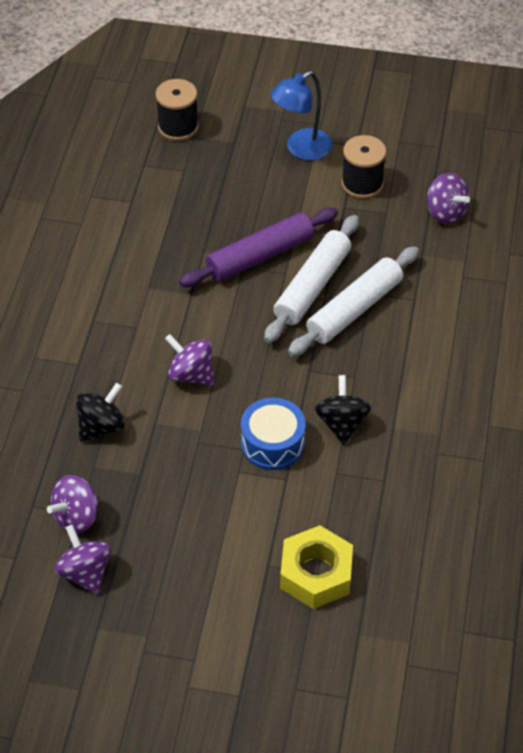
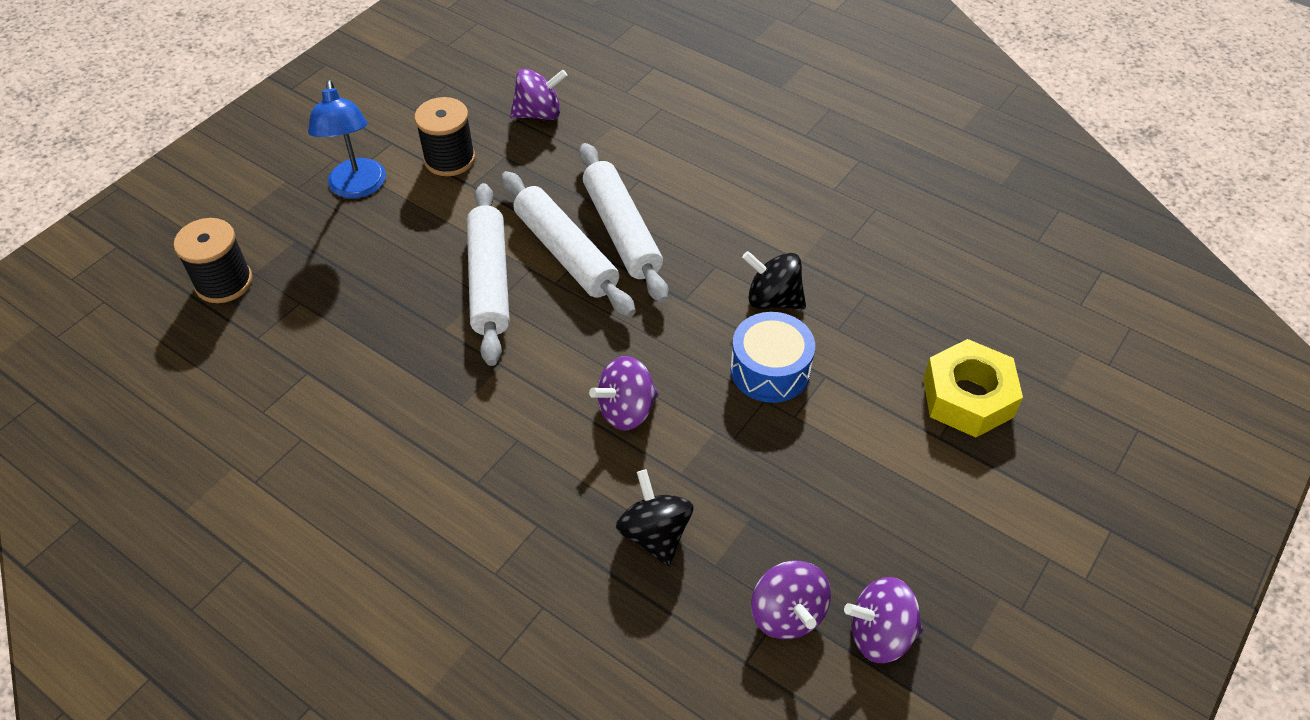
camera: 65 degrees left, 0 degrees up
(260, 256) = (489, 281): purple rolling pin -> white rolling pin

